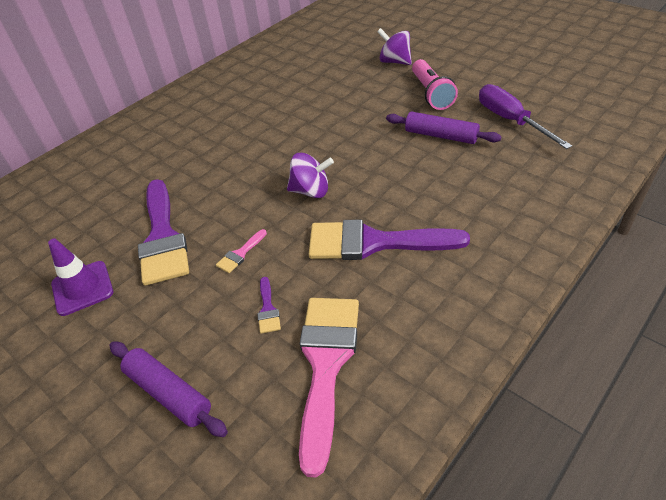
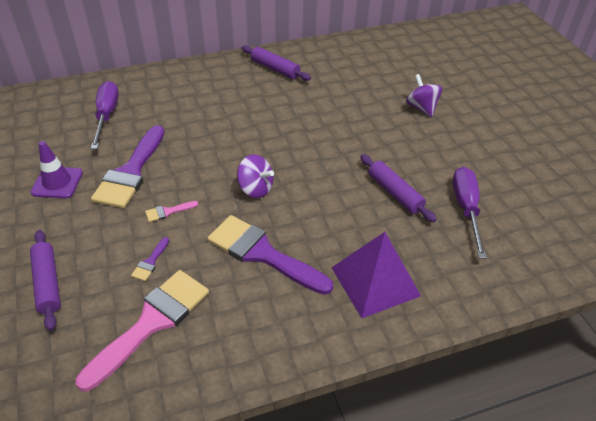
camera: 25 degrees right, 0 degrees up
(81, 198) = (107, 115): none -> purple screwdriver
(228, 84) = (275, 69): none -> purple rolling pin
(431, 94) = (423, 152): pink flashlight -> none
(497, 212) = (375, 281): none -> purple pyramid

